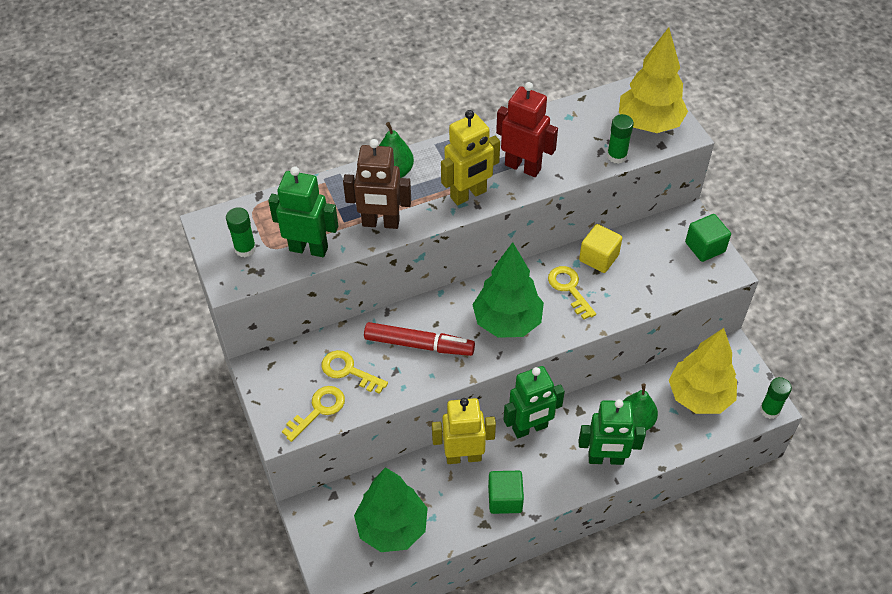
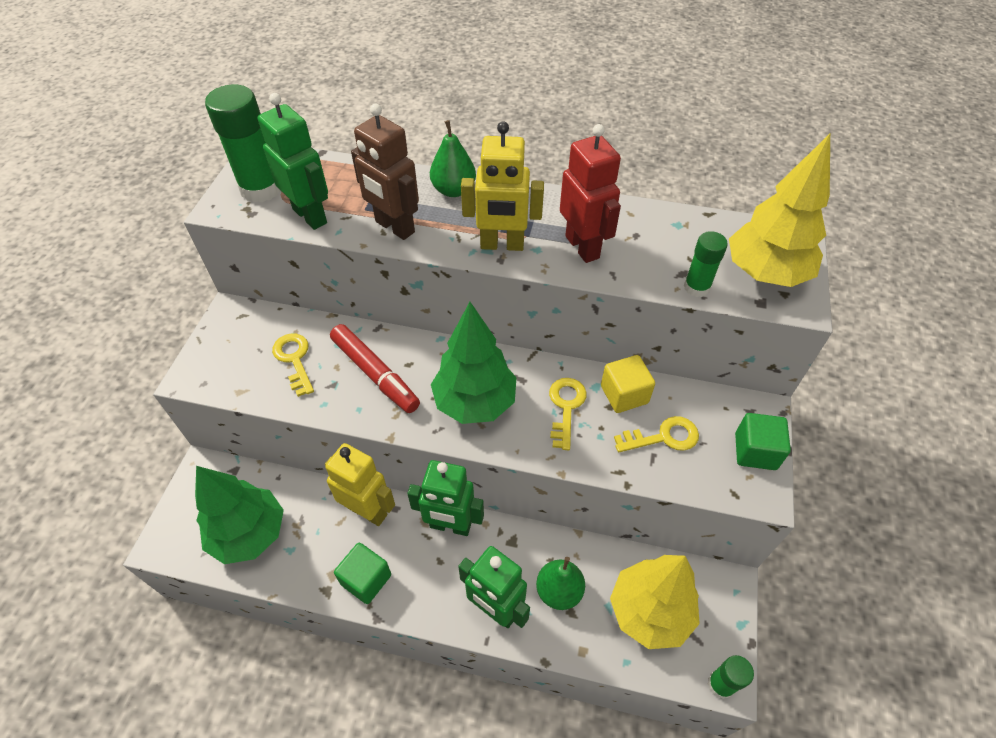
camera: 35 degrees right, 0 degrees up
(245, 248) = (261, 188): green glue stick -> green glue stick, size x1.80
(318, 410) = (236, 378): yellow key -> yellow key (663, 437)

